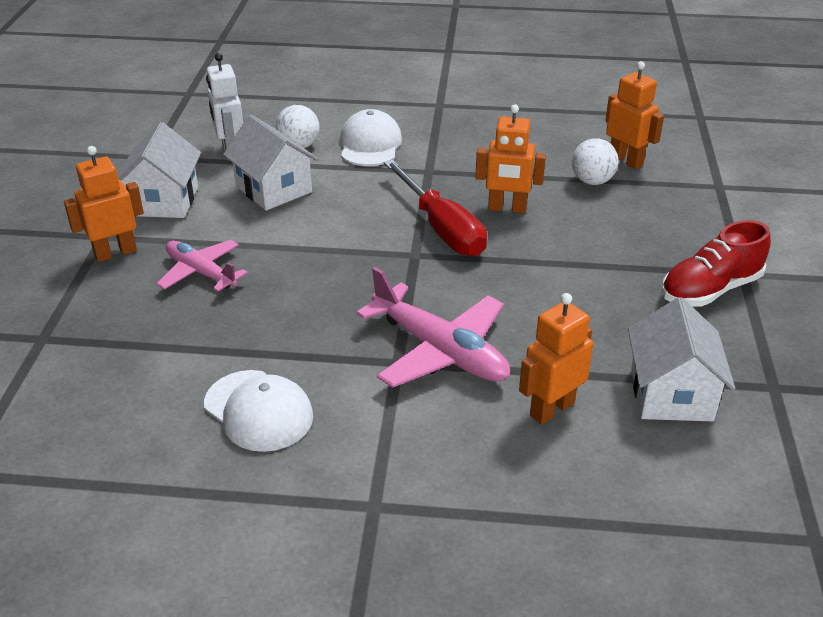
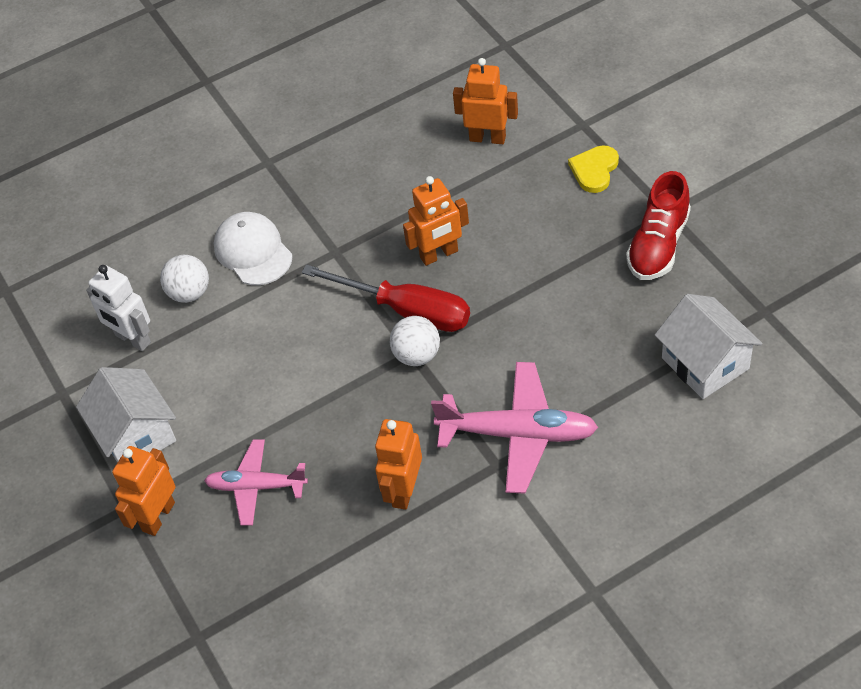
camera: 30 degrees left, 15 degrees up
(258, 411) = (440, 578): white cap -> none
(273, 189) = (221, 358): white house -> none
(551, 409) = (639, 432): orange robot -> orange robot (404, 490)
(592, 181) = (480, 180): white ball -> white ball (417, 355)
(700, 217) = (594, 170): none -> yellow heart

